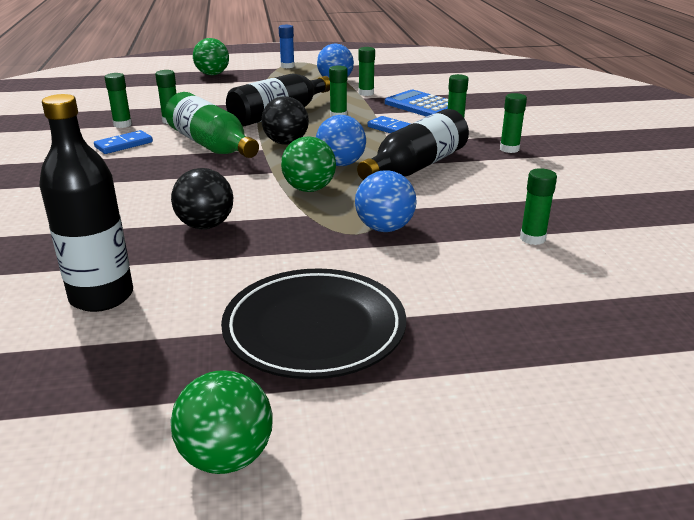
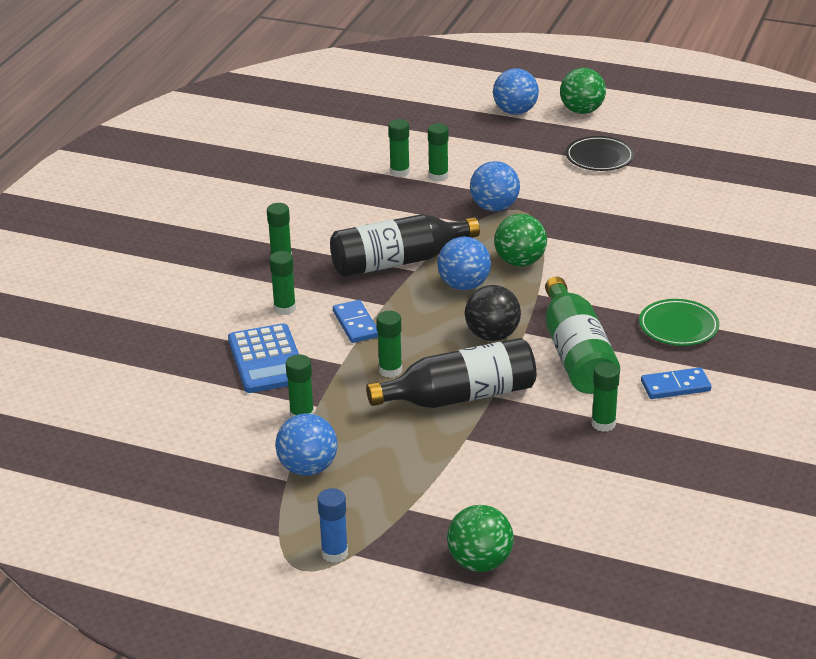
camera: 150 degrees left, 5 degrees up
(101, 296) = (723, 209): black bottle -> none
(122, 124) = (668, 434): green glue stick -> green glue stick (438, 176)
(131, 176) = (678, 326): none -> green plate
(205, 225) = (630, 247): black ball -> none
(226, 457) = (675, 120): green ball -> green ball (582, 111)
(314, 328) = (599, 157): black plate -> black plate, size x0.60
(518, 379) = (515, 111): none -> blue ball

